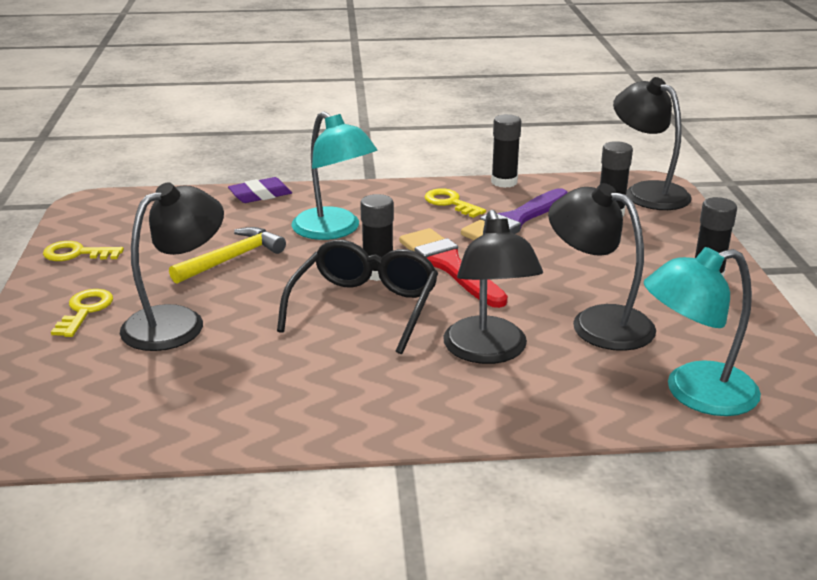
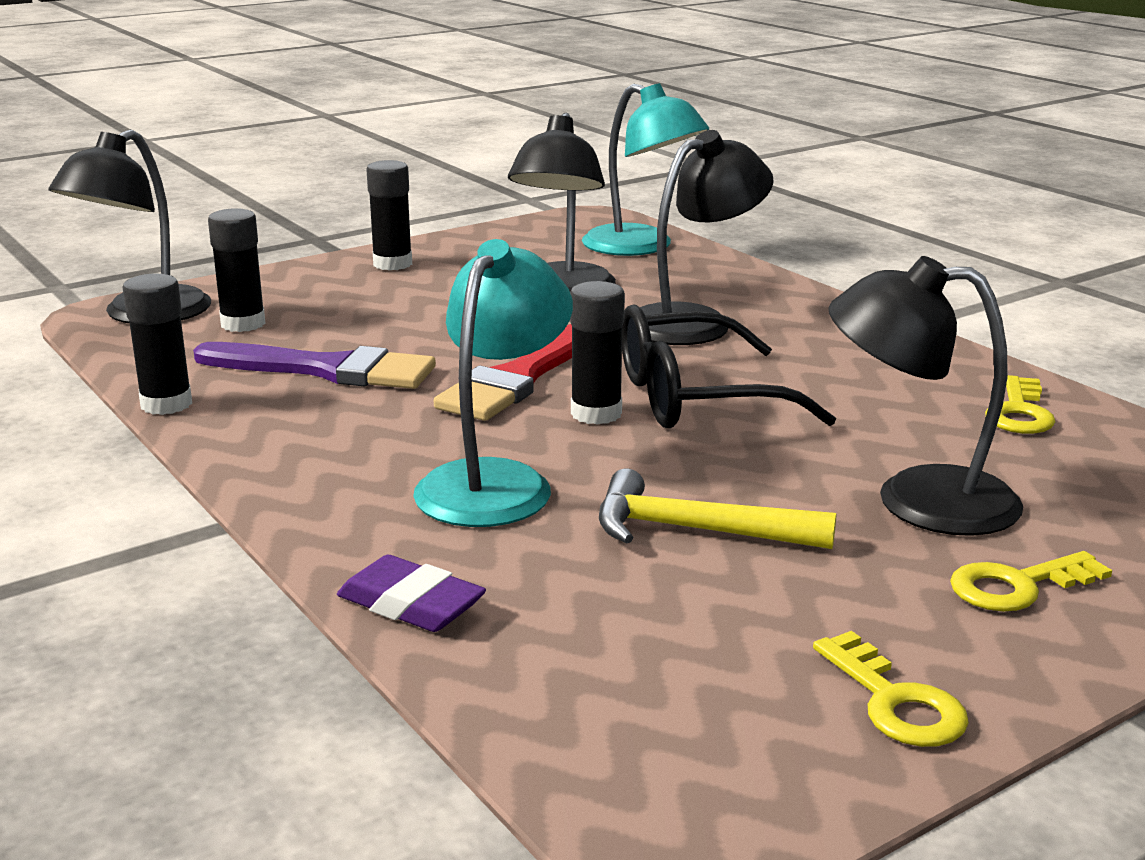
camera: 120 degrees left, 5 degrees down
(450, 203) = (293, 423): yellow key -> yellow key (1019, 412)

